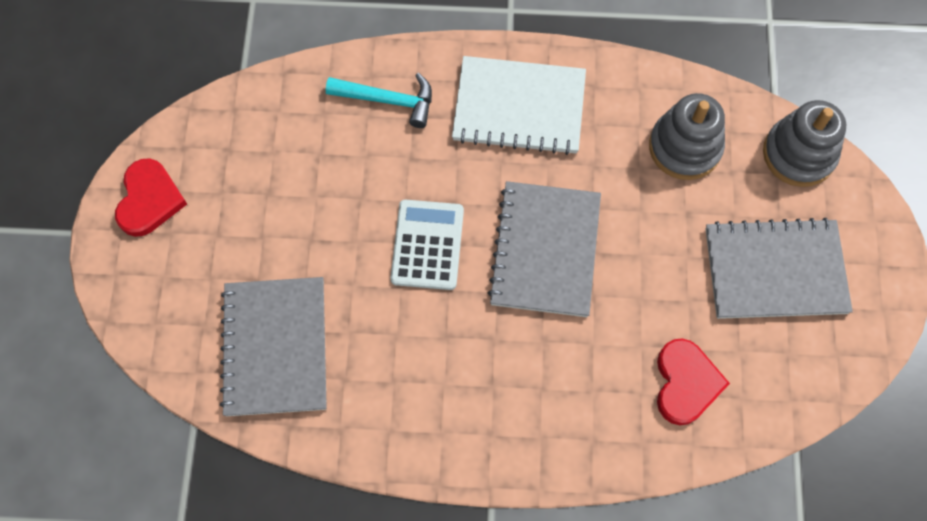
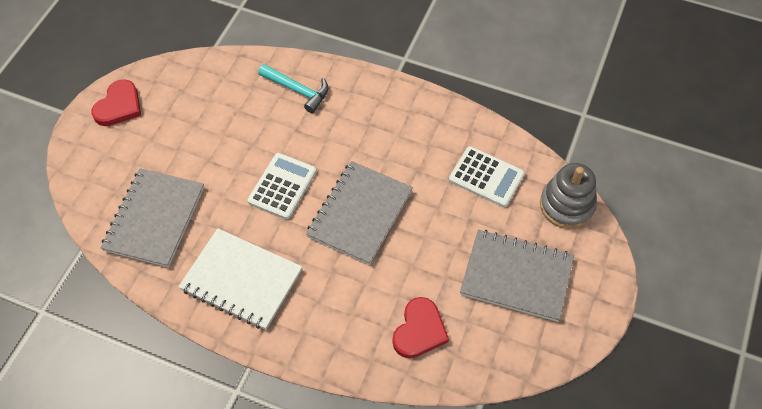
camera: 20 degrees right, 10 degrees down
(519, 107) = (382, 119): white notebook -> white notebook (241, 280)
(685, 147) = (486, 177): grey stacking toy -> white calculator

